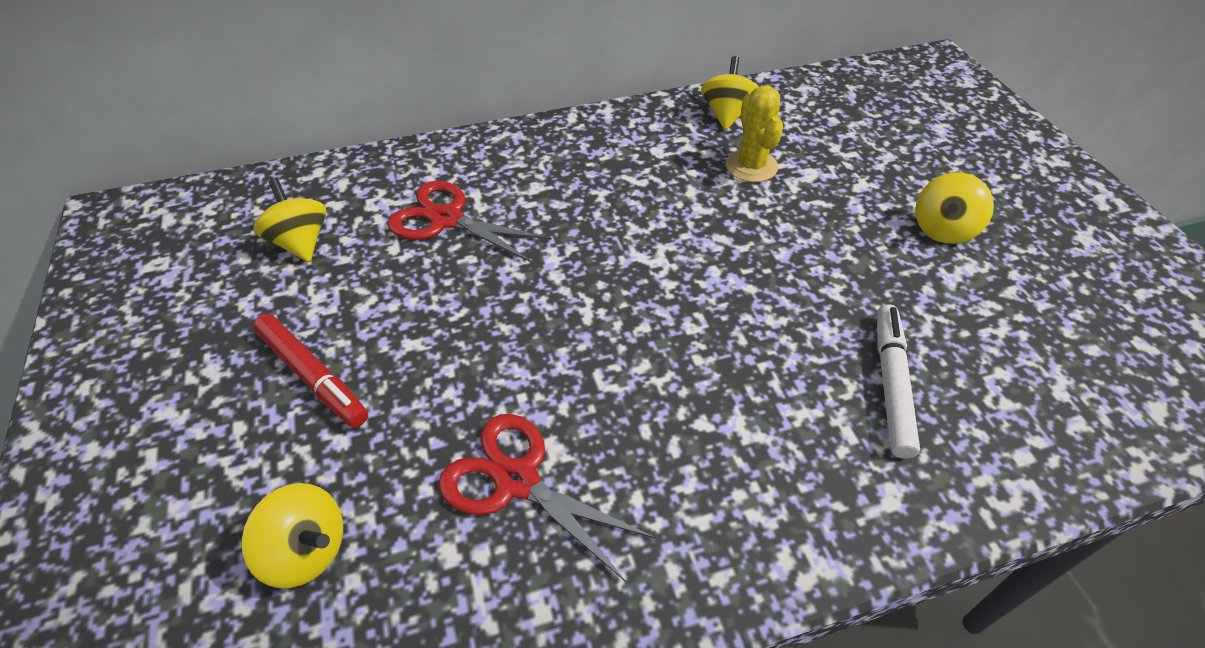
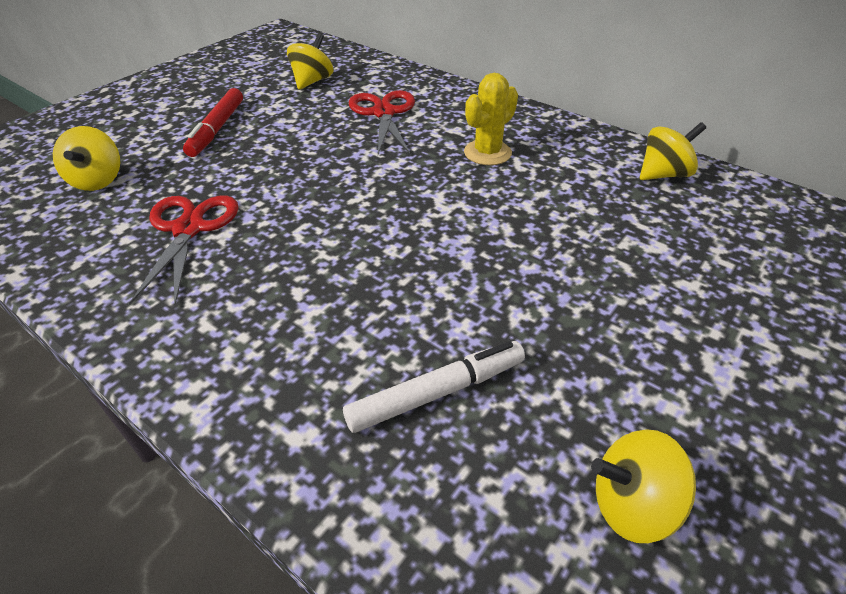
camera: 55 degrees right, 5 degrees down
(751, 166) = (616, 211): yellow cactus -> yellow cactus (487, 153)
(943, 229) = (703, 365): yellow spinning top -> yellow spinning top (631, 504)

